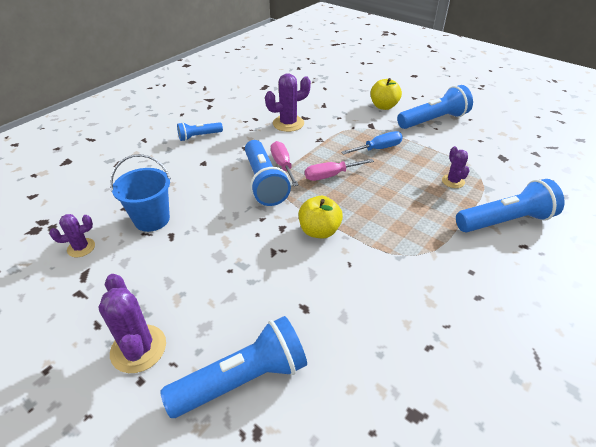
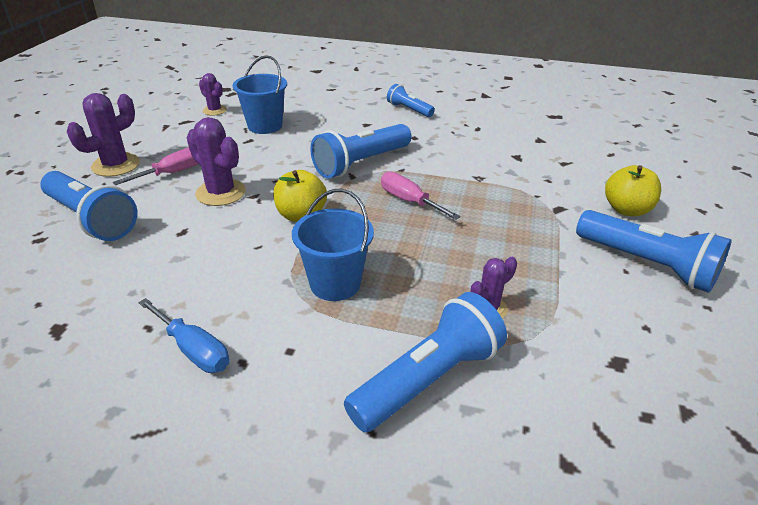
camera: 65 degrees right, 5 degrees down
(283, 165) = (402, 166): pink screwdriver -> pink screwdriver (174, 172)
(288, 123) = (491, 150): purple cactus -> purple cactus (221, 193)
(378, 149) = (505, 225): blue screwdriver -> blue screwdriver (193, 350)
(410, 234) = (335, 283): none -> blue bucket
(505, 221) = (428, 379): blue flashlight -> blue flashlight turned 90 degrees counterclockwise

